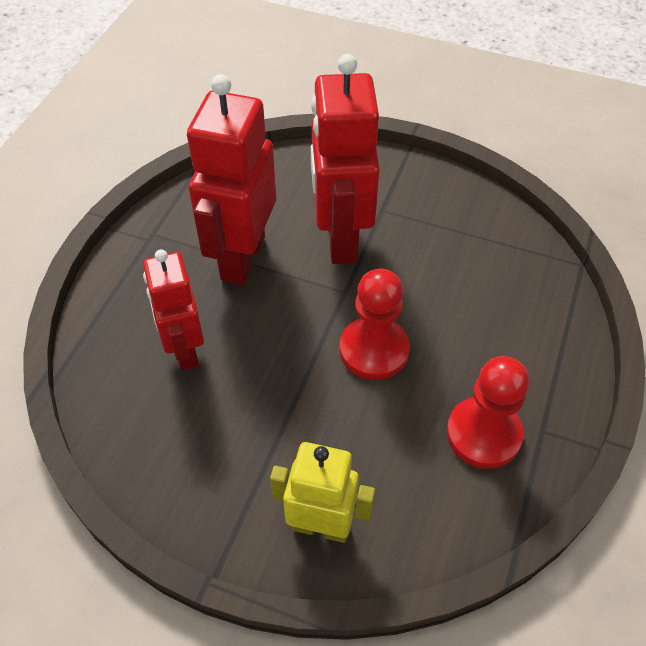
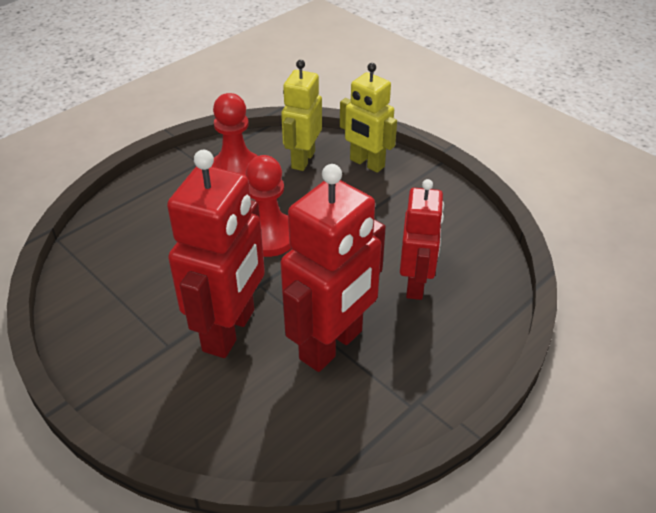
camera: 155 degrees left, 10 degrees down
(414, 494) = (302, 160): none -> yellow robot

